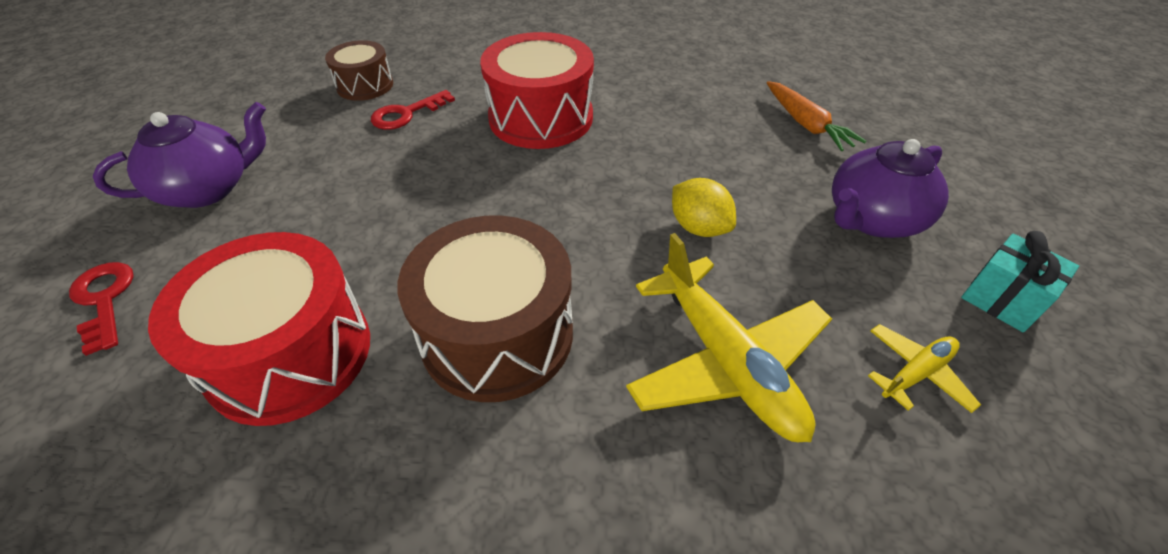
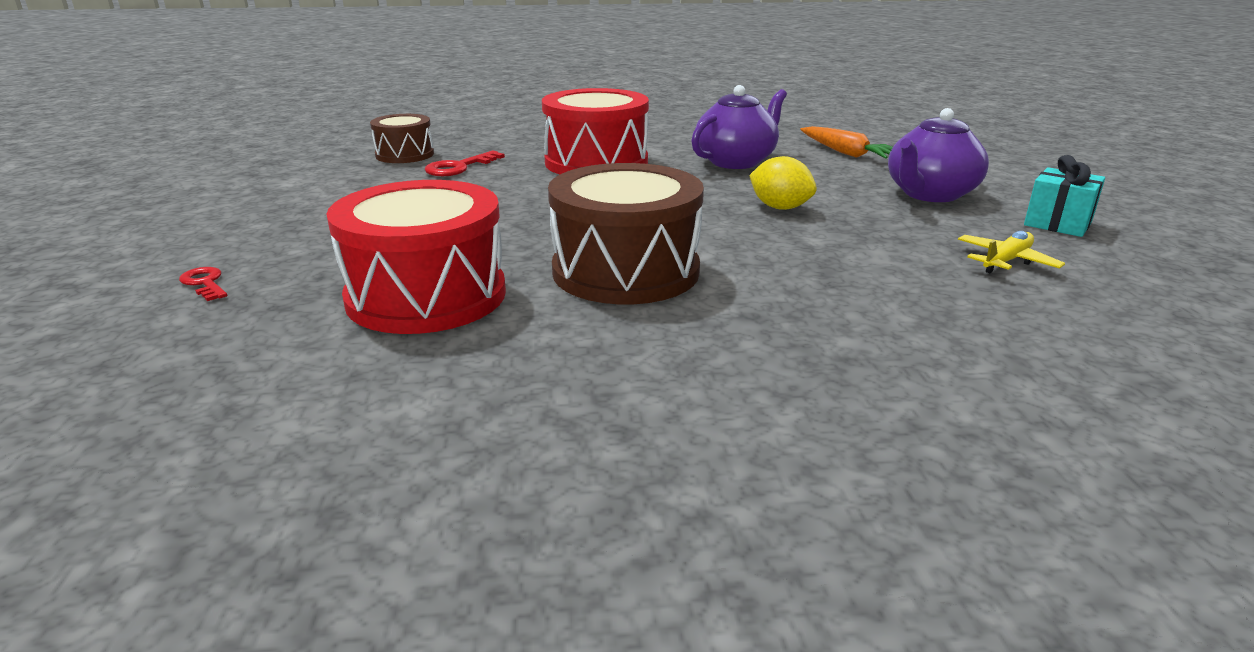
camera: 10 degrees left, 20 degrees down
(104, 300) = (205, 283): red key -> red key, size x0.65
(208, 189) = (275, 218): purple teapot -> purple teapot (736, 161)
(726, 361) = (843, 268): yellow plane -> none

